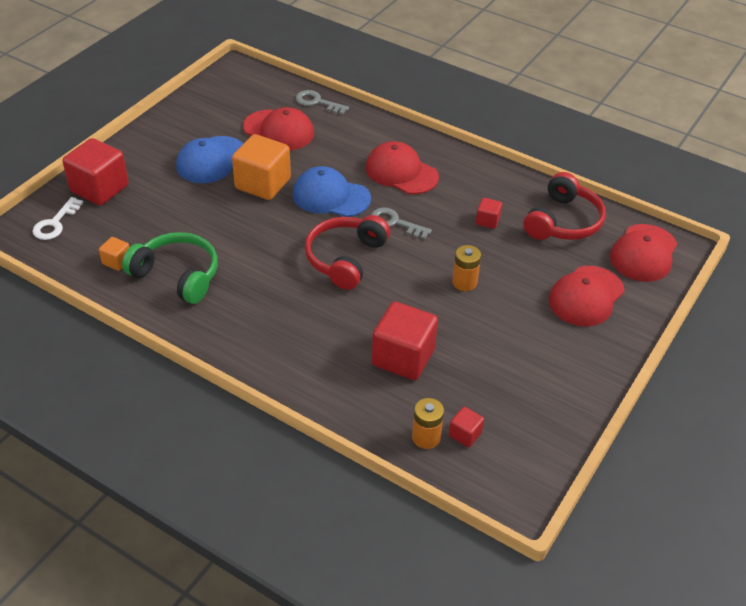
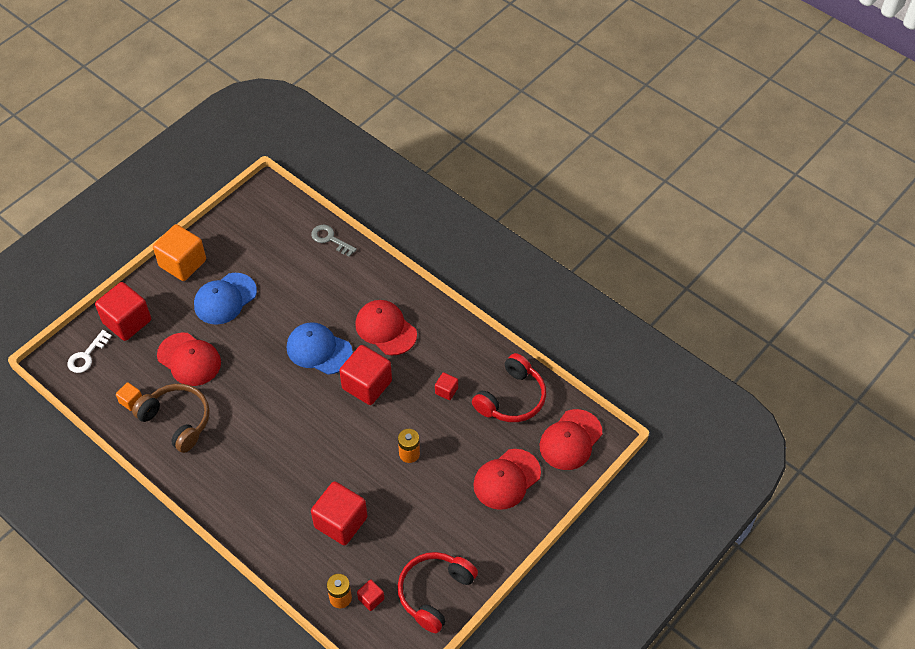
camera: 10 degrees right, 10 degrees up
(177, 275) = (177, 420): green headphones -> brown headphones
(263, 184) = (264, 330): orange cube -> orange cube (182, 263)
(279, 130) = (289, 270): red cap -> red cap (189, 359)
(345, 258) = (316, 418): red headphones -> red headphones (434, 593)
(395, 223) = (367, 385): grey key -> red cube

